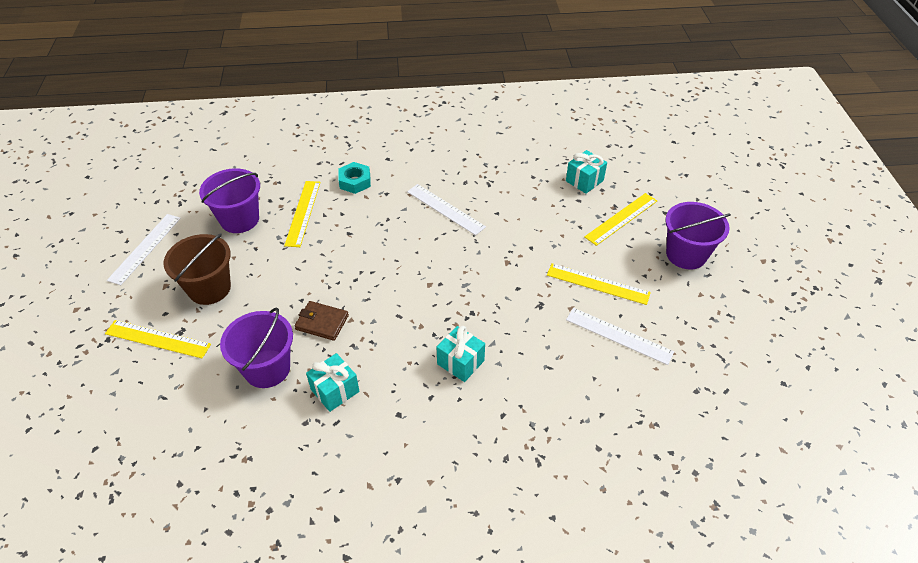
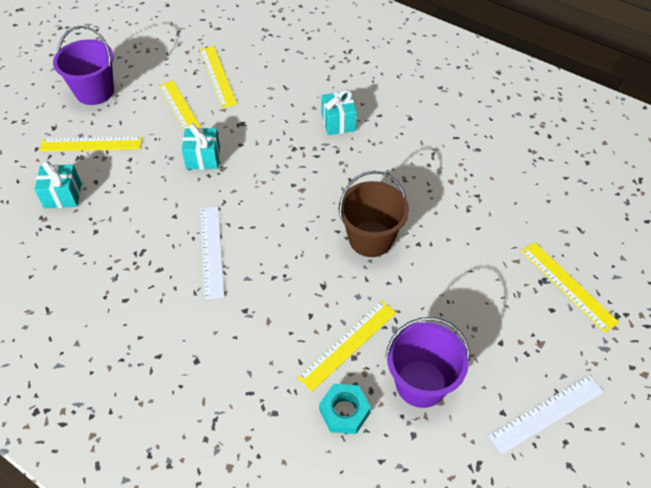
camera: 140 degrees left, 5 degrees up
(209, 288) = (497, 310): brown bucket -> brown bucket (371, 239)
(267, 368) = (484, 202): purple bucket -> none
(322, 322) = (415, 212): brown wallet -> none
(335, 390) = (442, 156): turquoise gift -> turquoise gift (203, 158)
(355, 181) = (261, 350): turquoise nut -> turquoise nut (344, 411)
(619, 335) = (217, 76): white ruler -> yellow ruler

